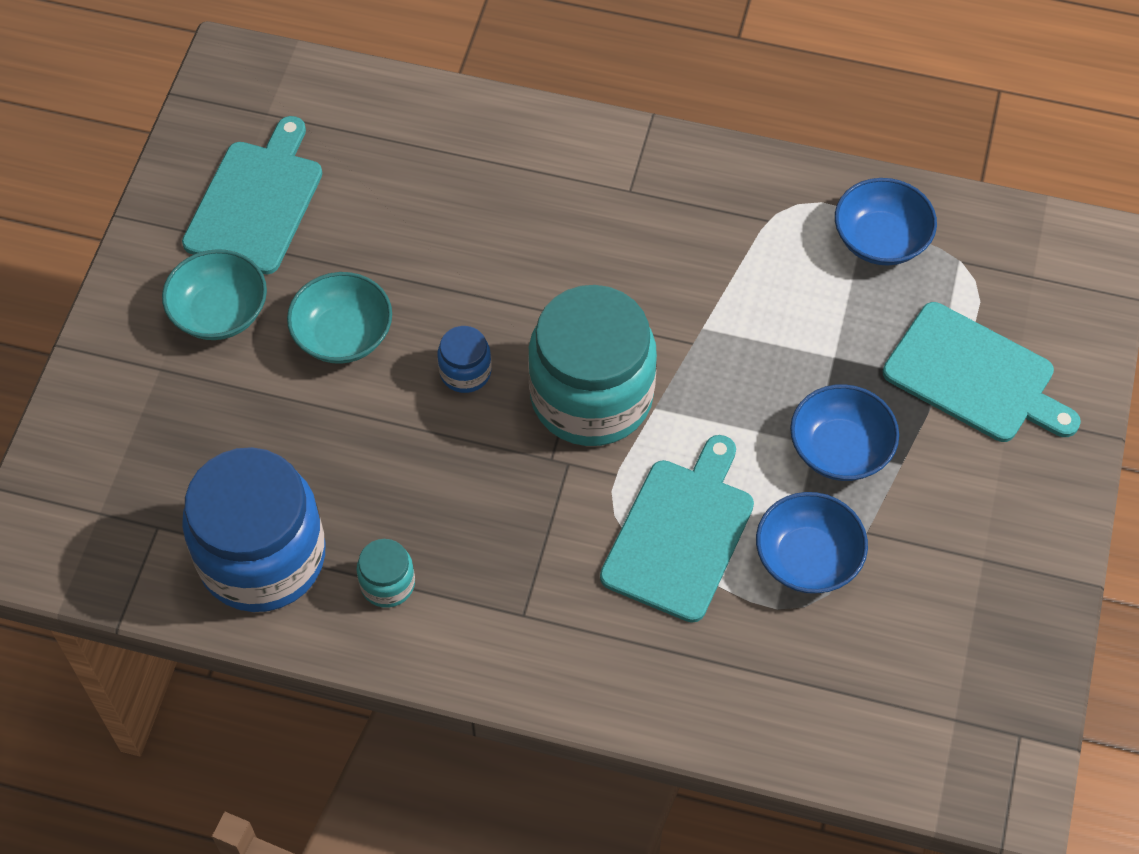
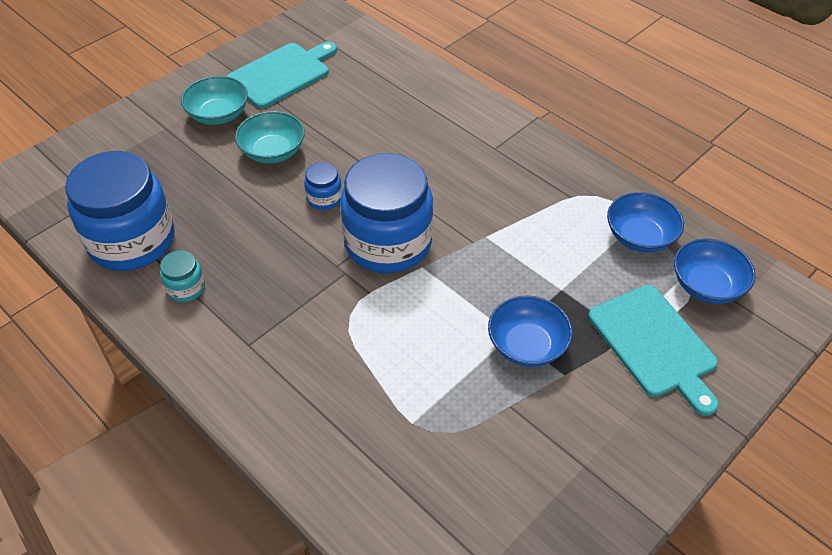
camera: 30 degrees right, 10 degrees down
(591, 396) = (388, 243): turquoise jar -> blue jar
(680, 534) = (383, 346): turquoise cutting board -> none
(807, 558) = (456, 402): blue bowl -> blue bowl (706, 285)

